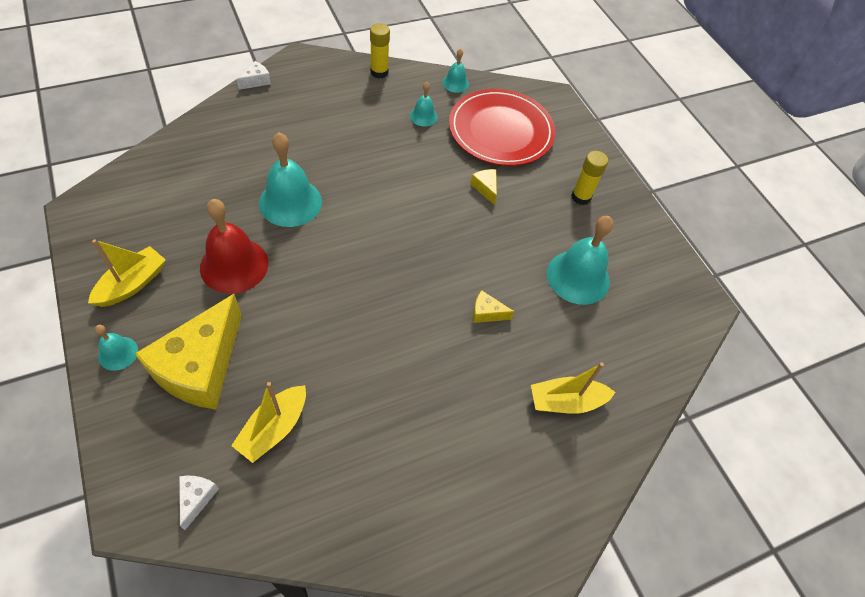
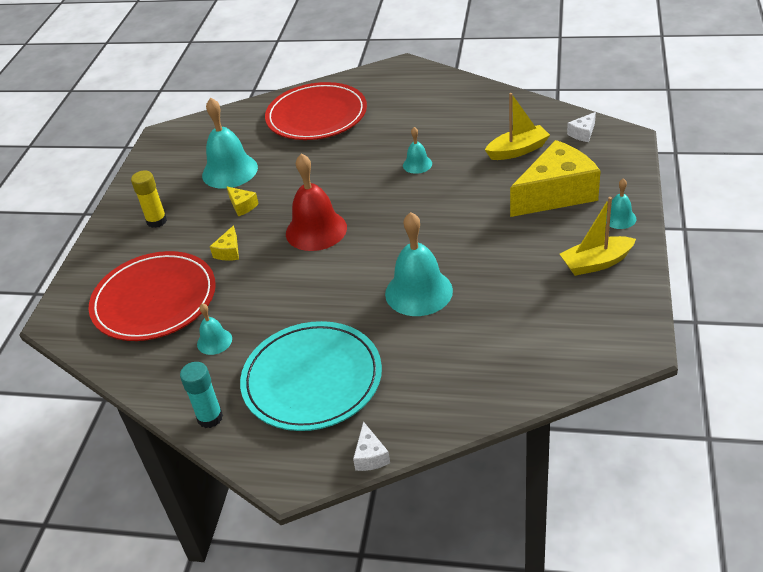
camera: 135 degrees left, 15 degrees down
(234, 265) = (499, 253): red bell -> red bell (316, 230)
(256, 81) = (370, 456): white cheese -> white cheese turned 90 degrees counterclockwise
(329, 112) = (312, 379): none -> turquoise plate
(379, 72) = (210, 418): yellow glue stick -> turquoise glue stick
(455, 83) = (138, 372): turquoise bell -> turquoise bell (417, 164)
(486, 313) = (320, 169): yellow cheese -> yellow cheese (242, 206)
(566, 401) = (316, 116): yellow boat -> red plate

